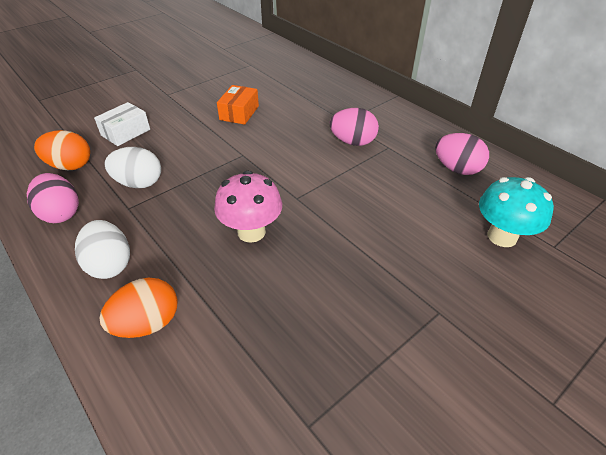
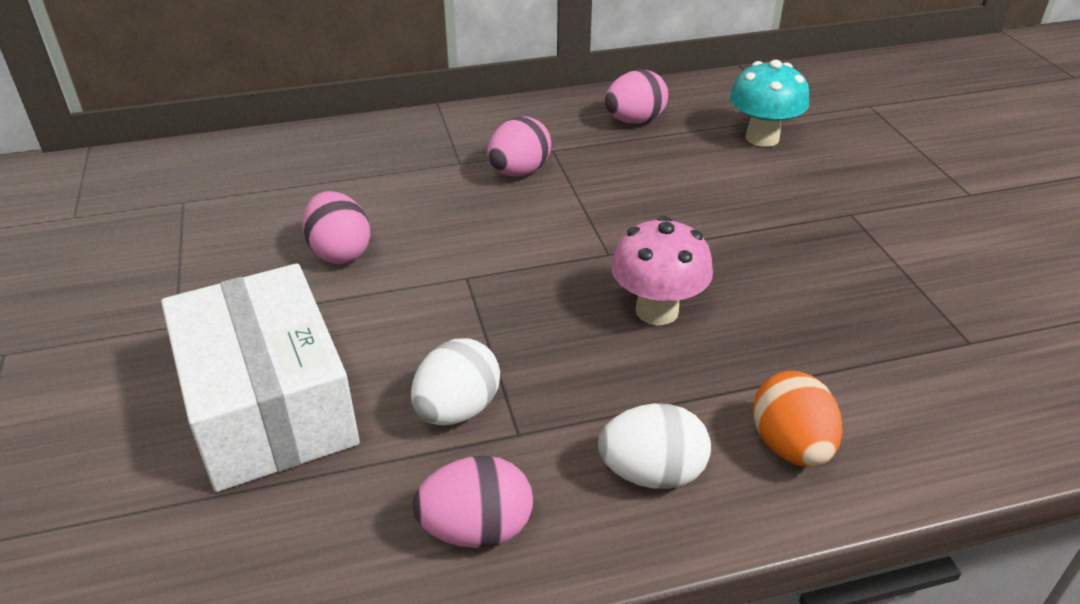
camera: 65 degrees left, 5 degrees down
(70, 166) = (322, 504): orange egg -> none
(126, 132) = (269, 405): white box -> white box, size x2.13
(239, 113) = (340, 252): orange box -> pink egg

